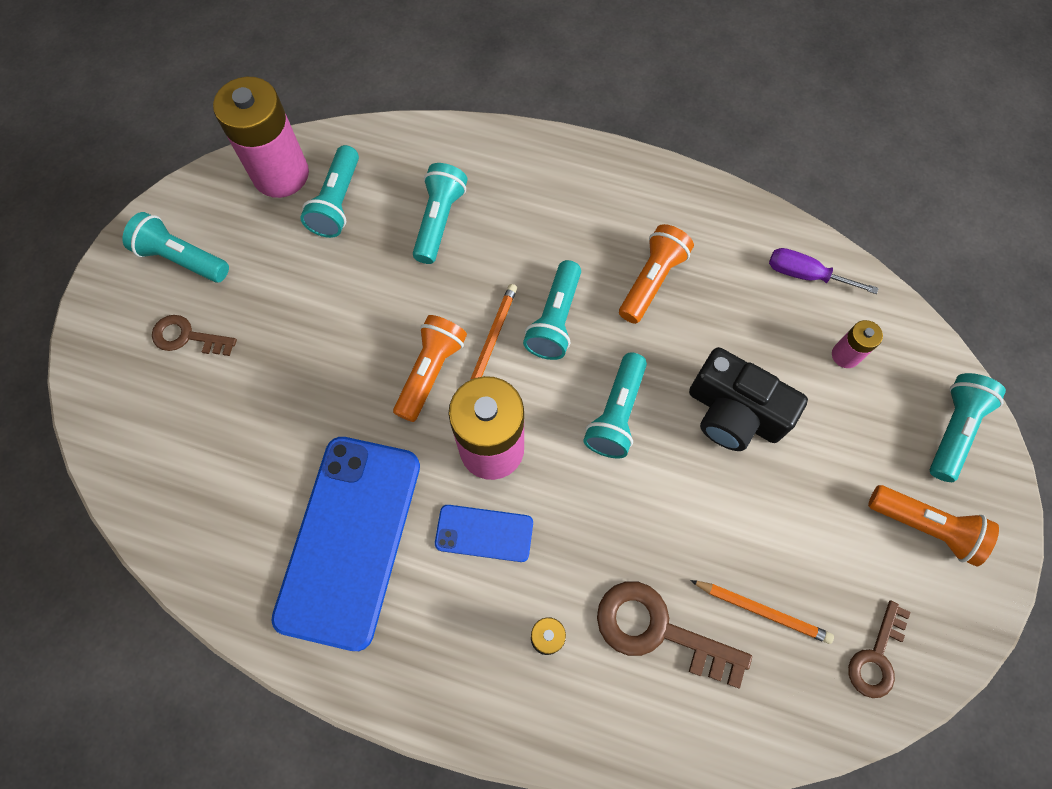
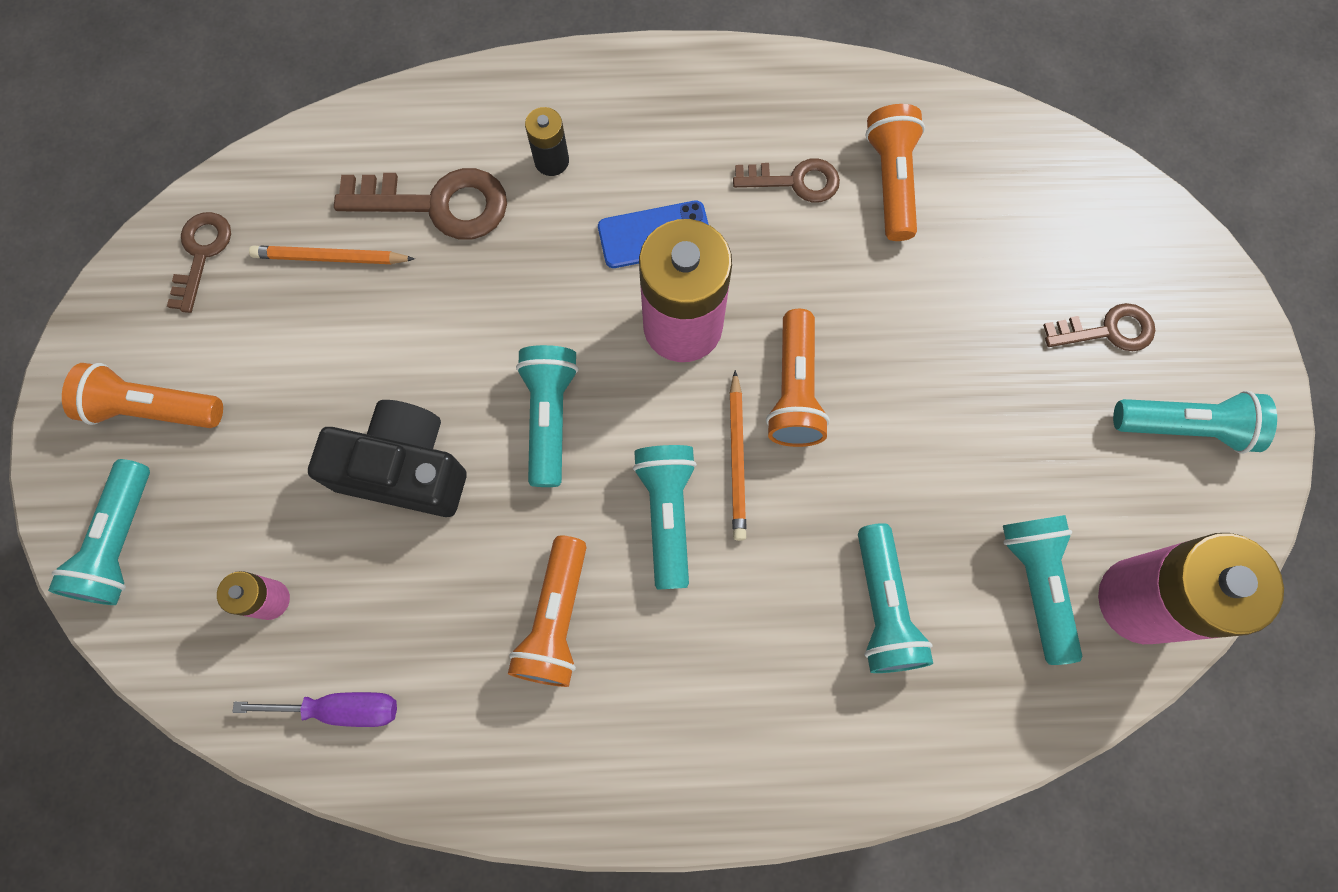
camera: 160 degrees right, 5 degrees up
(273, 511) = (891, 181): none -> orange flashlight
(349, 540) = (795, 181): blue phone -> brown key

